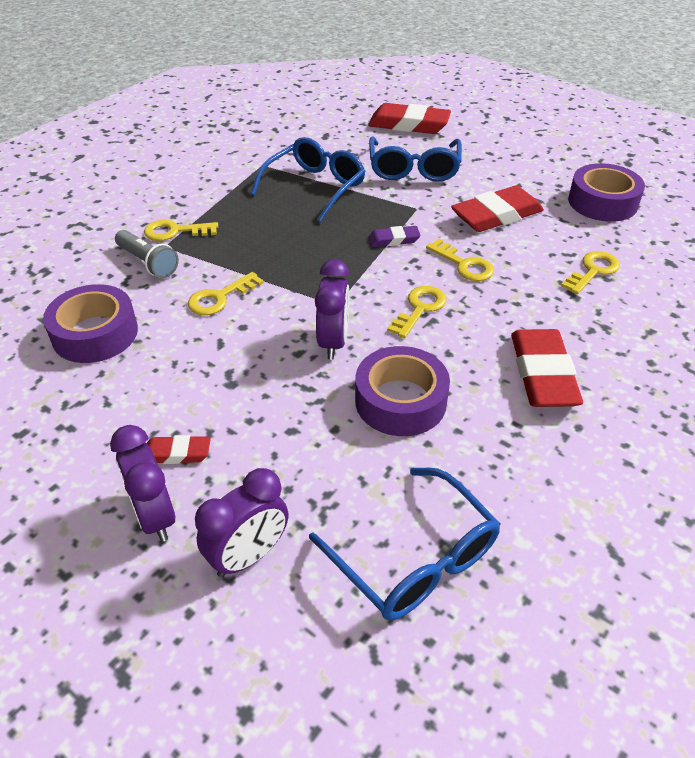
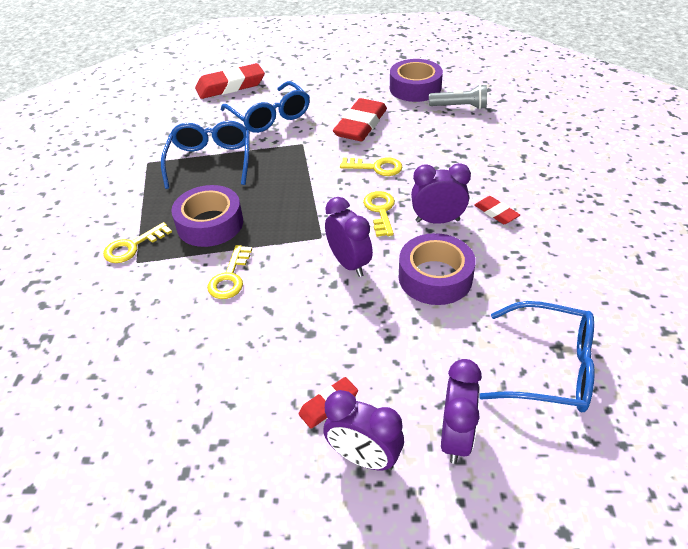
camera: 35 degrees left, 0 degrees up
(95, 334) = (157, 360): purple tape -> purple tape (210, 224)
(148, 263) = (137, 282): grey flashlight -> grey flashlight (460, 107)
(394, 240) = (311, 172): purple eraser -> none
(467, 348) = (437, 220): none -> purple clock
(543, 374) = (496, 213): red eraser -> red eraser, size x0.51
(593, 271) = (455, 134): yellow key -> none

